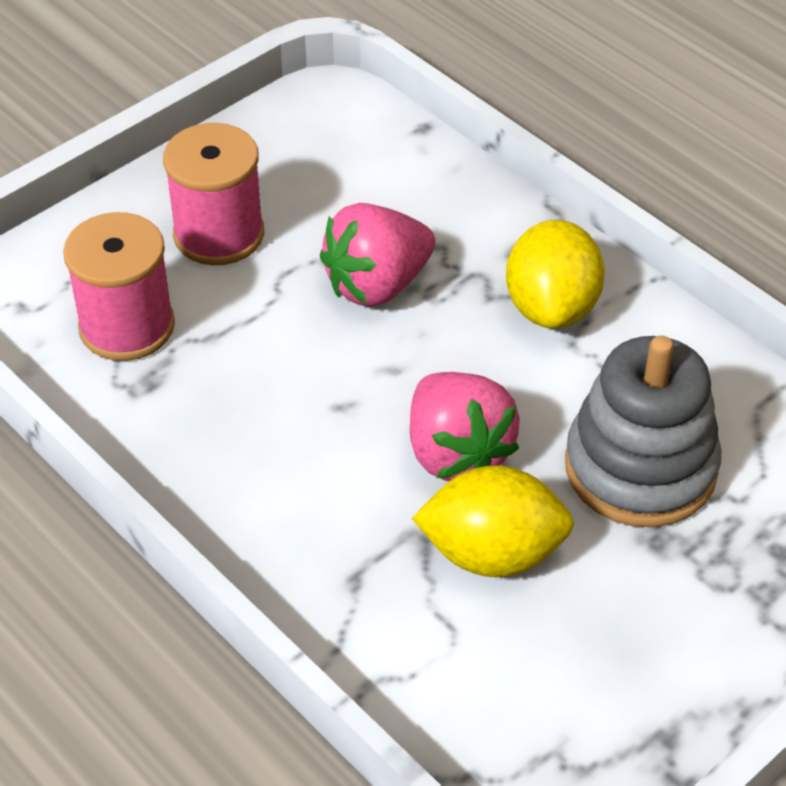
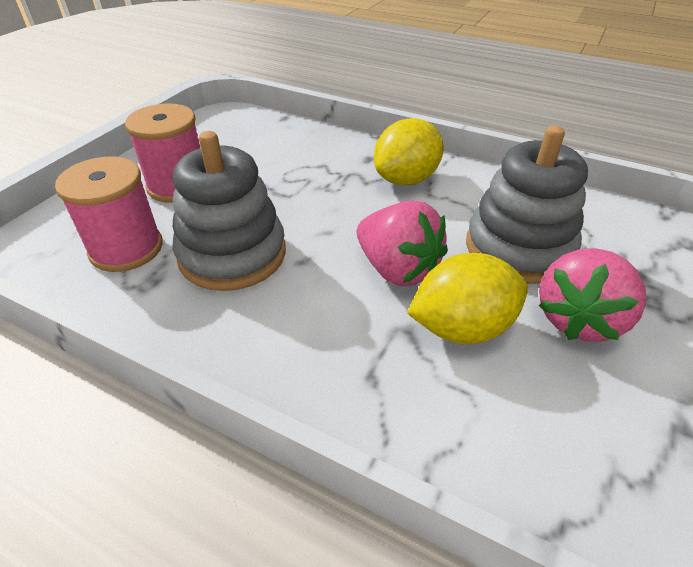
camera: 20 degrees left, 5 degrees down
(256, 372) = (232, 254): none -> grey stacking toy
(377, 285) = (294, 190): pink strawberry -> pink strawberry (578, 319)
(552, 307) = (406, 179): yellow lemon -> yellow lemon turned 60 degrees clockwise

